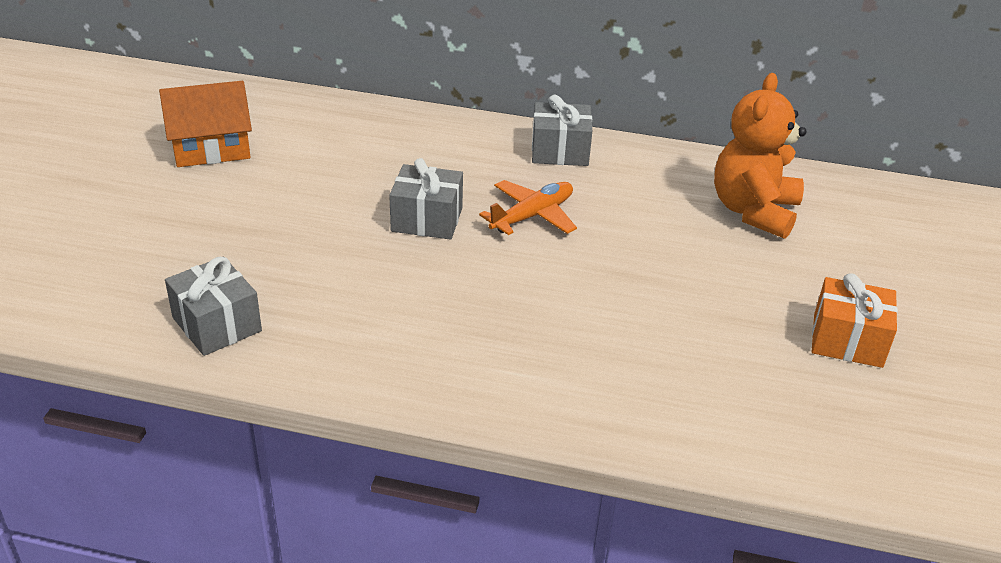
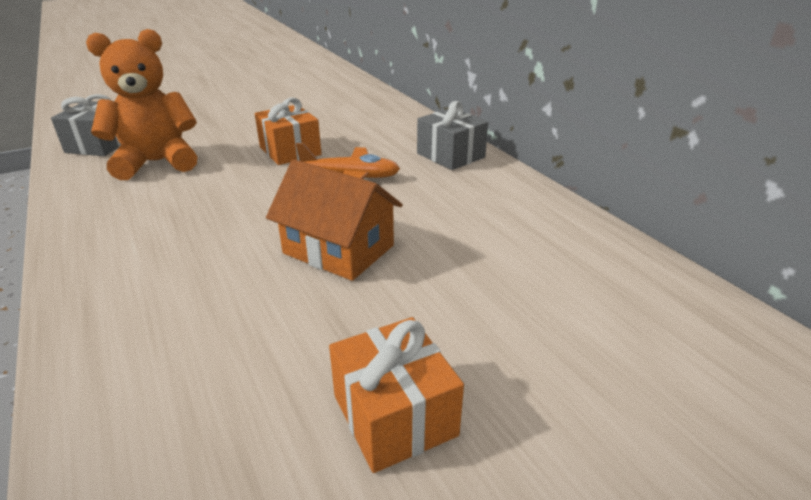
camera: 50 degrees right, 5 degrees down
(211, 148) = (275, 86): orange house -> orange house (338, 249)
(427, 219) = (290, 151): grey gift -> orange gift
(753, 211) = (529, 258): orange teddy bear -> orange teddy bear (157, 162)

